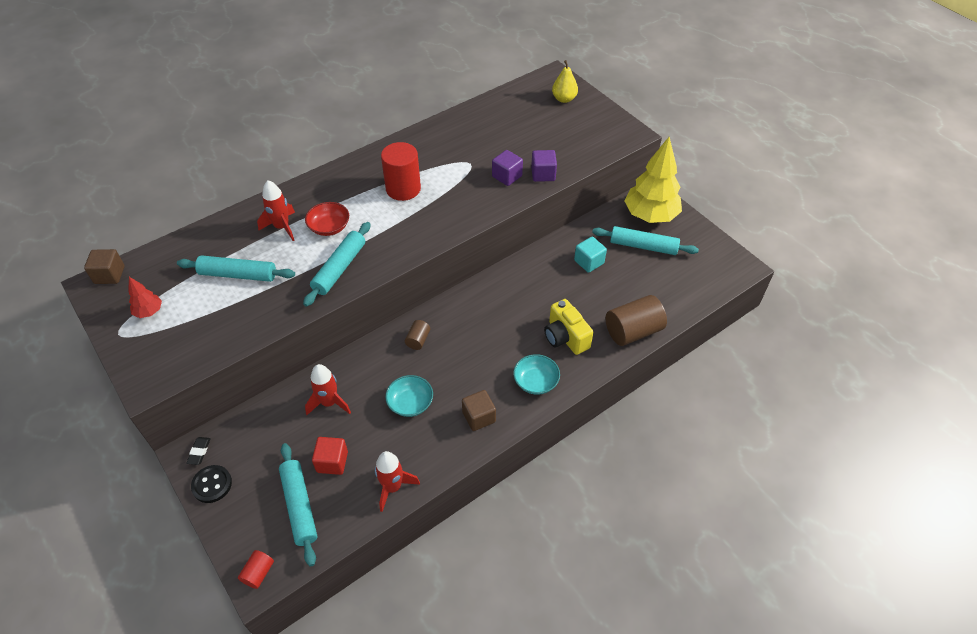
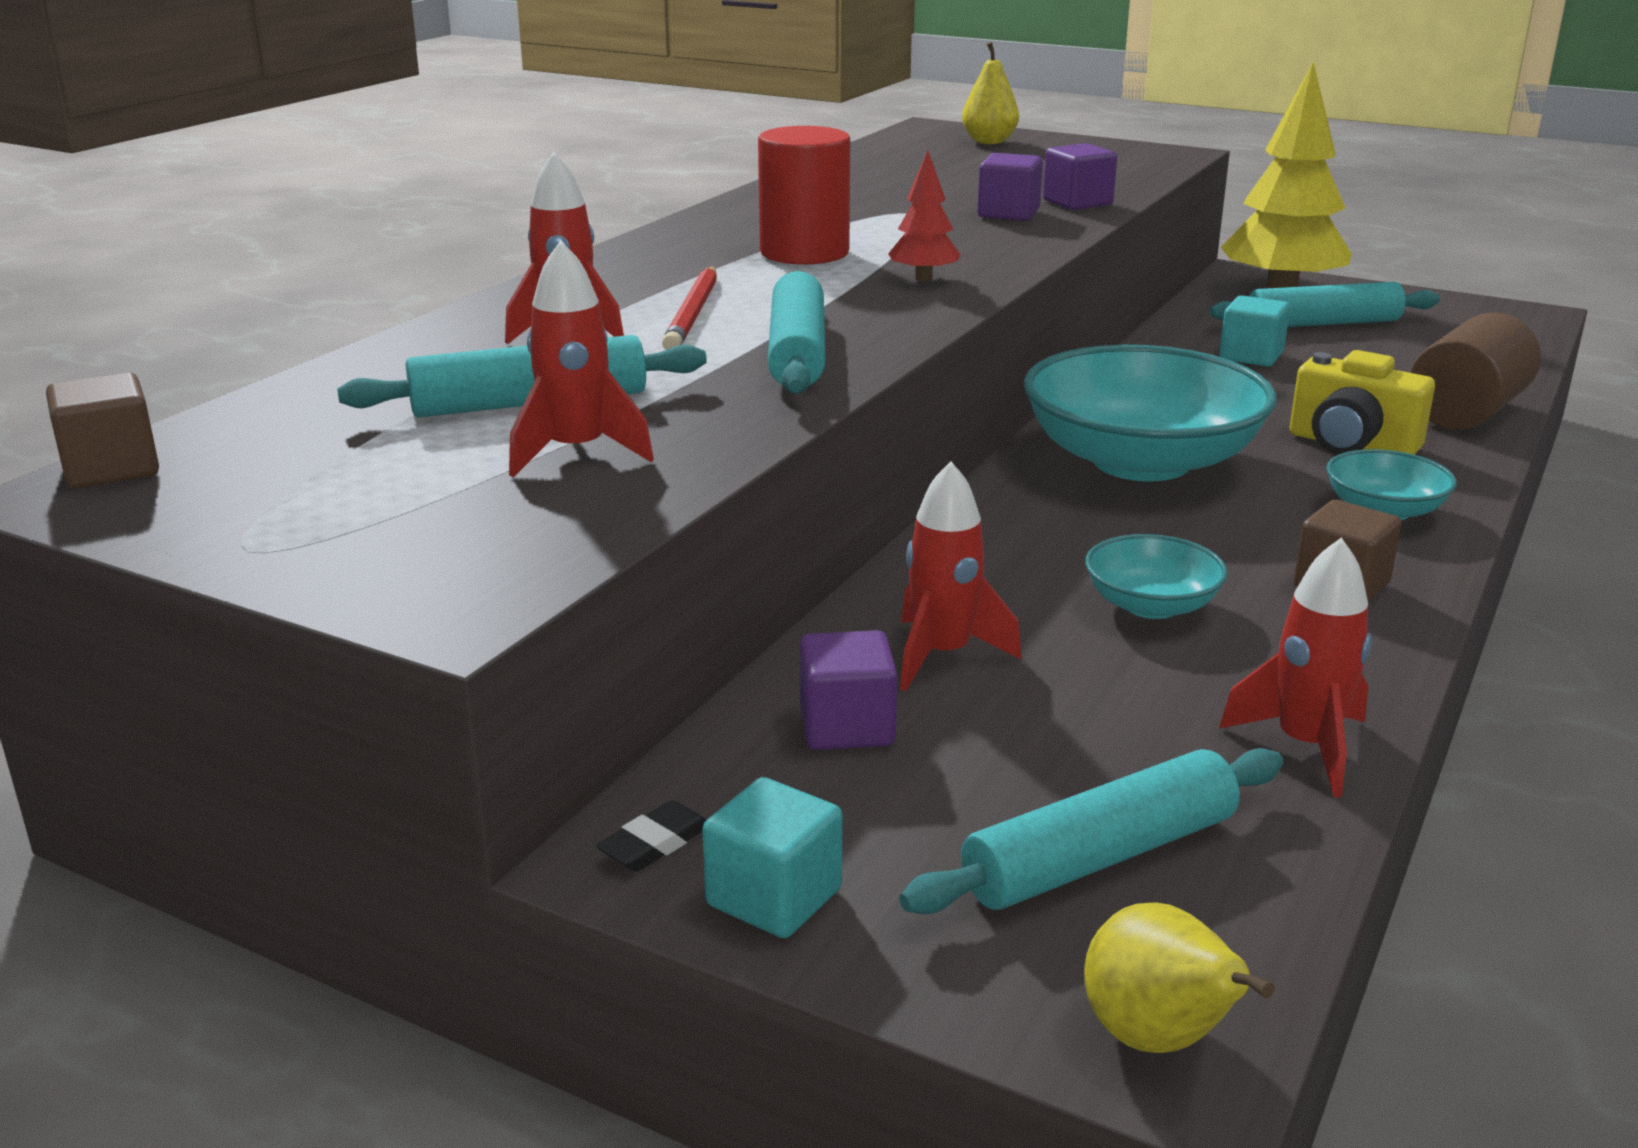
camera: 25 degrees left, 25 degrees down
(149, 312) = (317, 497): red tree -> red tree (923, 278)
(199, 452) = (655, 843): black eraser -> black eraser turned 60 degrees clockwise
(212, 484) = (774, 897): black button -> turquoise cube
(229, 312) = (577, 453): none -> red rocket
(258, 573) = (1158, 1040): red cylinder -> yellow pear
(279, 424) = (847, 727): none -> purple cube
(299, 506) = (1100, 857): turquoise rolling pin -> turquoise rolling pin turned 75 degrees counterclockwise
(329, 227) = (693, 313): red bowl -> red pencil
(332, 462) = (1085, 750): red cube -> none
(418, 340) = (1037, 515): brown cylinder -> none
(480, 320) = (1141, 461): none -> turquoise bowl

